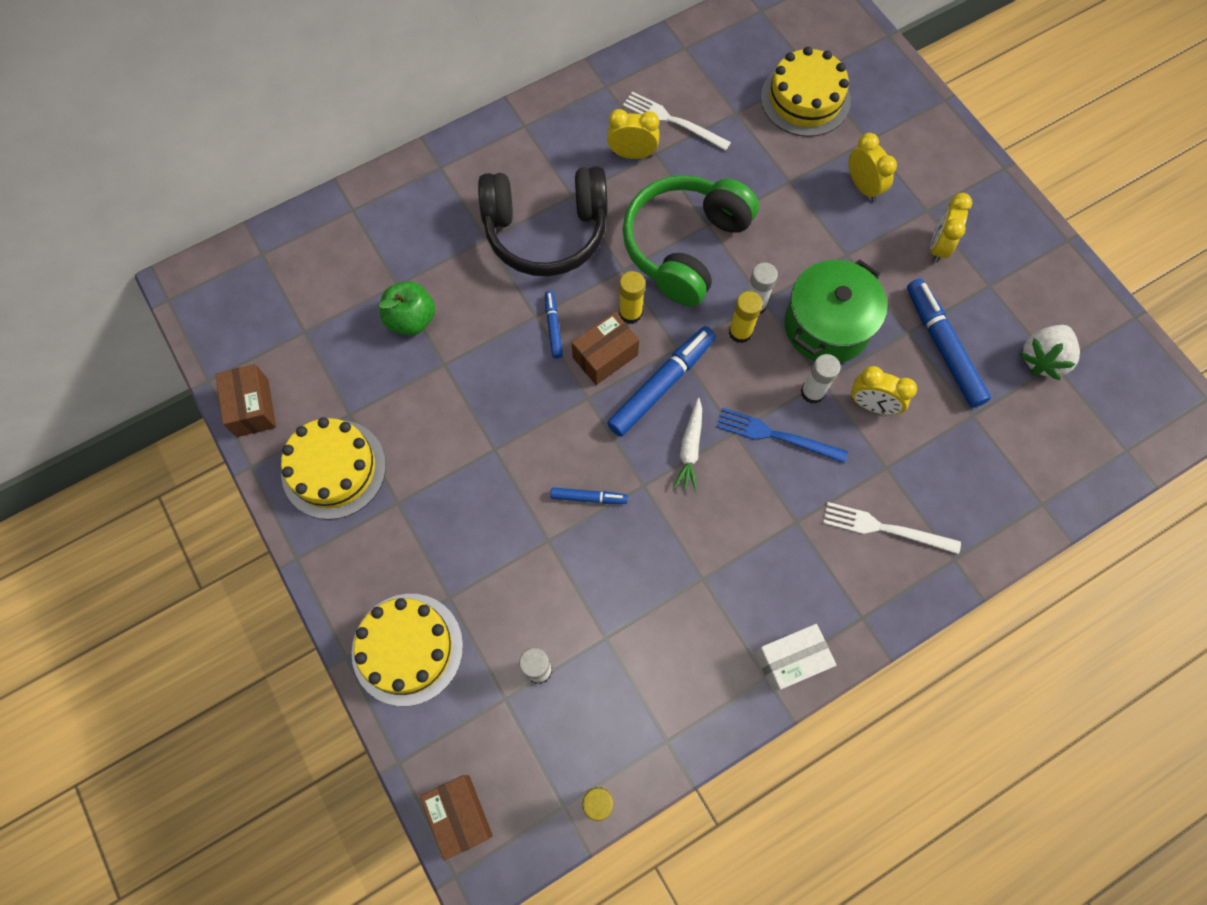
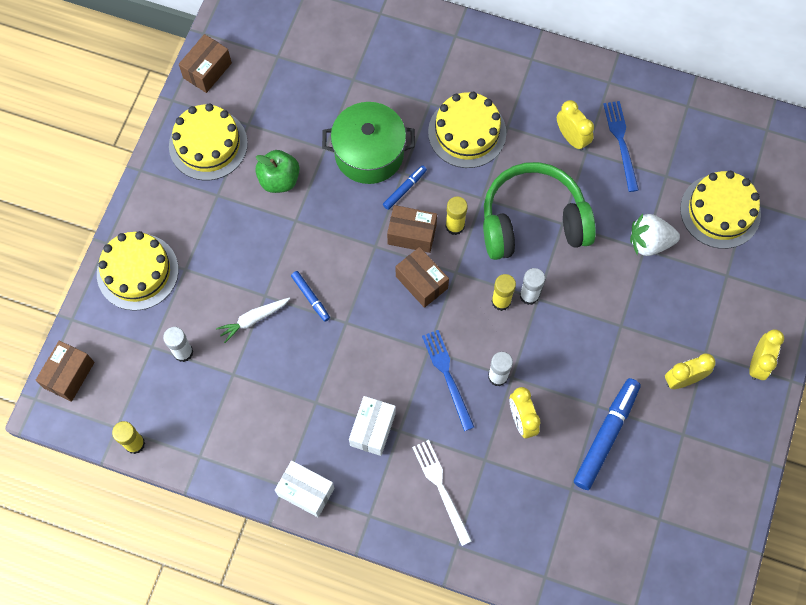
camera: 50 degrees right, 0 degrees up
(411, 319) = (337, 106): green apple -> green apple (279, 180)
(546, 231) = (467, 132): black headphones -> yellow cake
(661, 385) = (421, 282): blue marker -> brown box
(672, 121) = (621, 142): white fork -> blue fork
(690, 448) = (393, 331): white carrot -> white carrot (253, 319)
(775, 545) = (372, 429): none -> white box
(827, 326) = (554, 351): green pot -> green pot (369, 153)
(863, 187) = (684, 298): yellow clock -> yellow clock (758, 363)
(1042, 359) = (656, 507): white strawberry -> white strawberry (649, 242)

